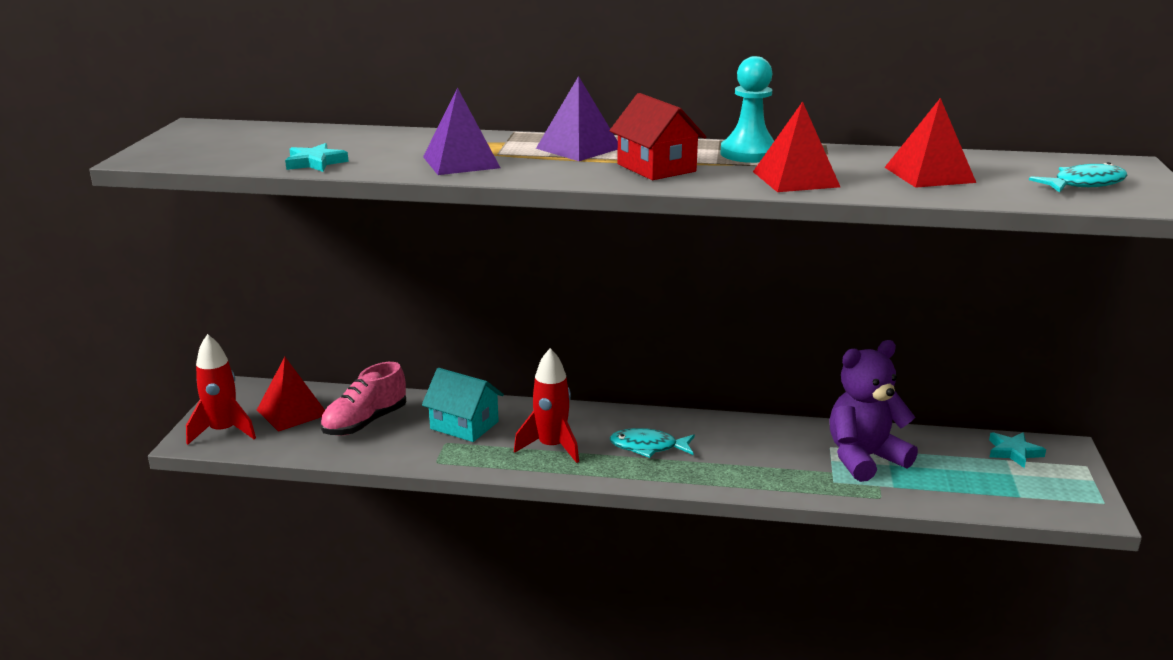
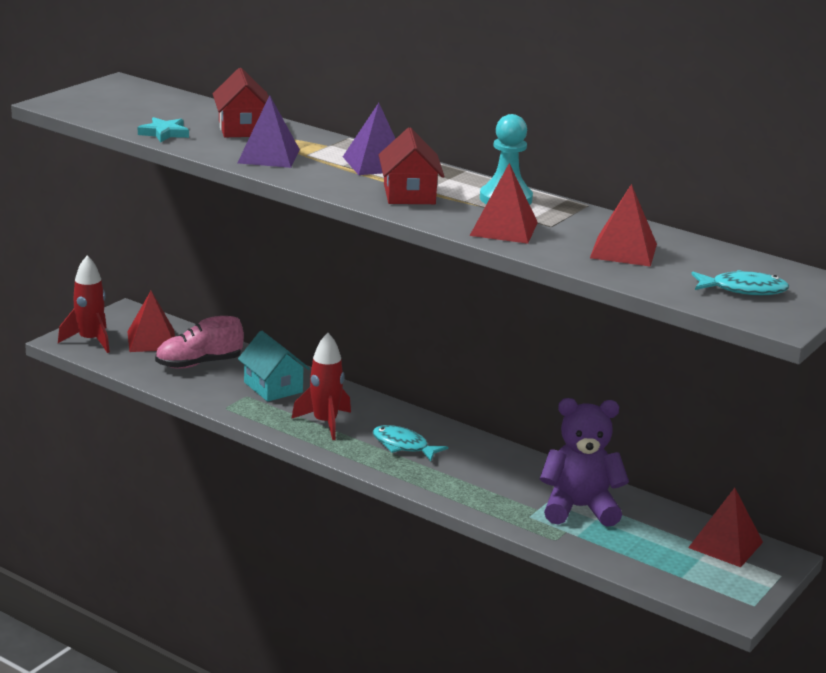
camera: 25 degrees right, 0 degrees up
(394, 143) = (242, 129): none -> red house
(1013, 452) = (725, 545): turquoise star -> red pyramid

